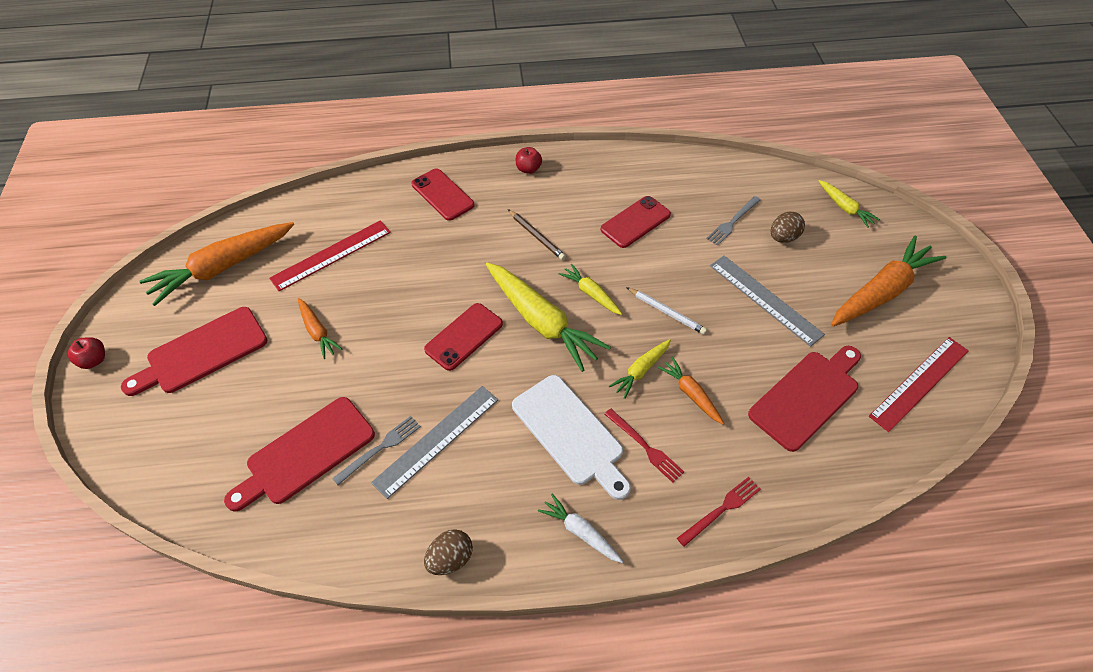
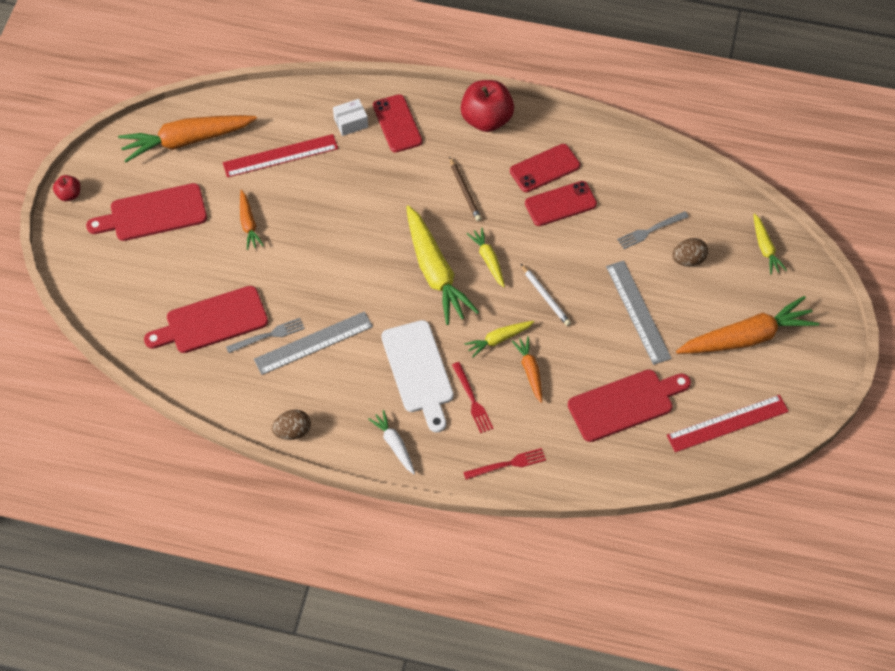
camera: 20 degrees right, 5 degrees up
(395, 206) = (351, 123): none -> white box
(464, 336) = (365, 265): red phone -> red phone (544, 168)
(528, 169) = (486, 119): red apple -> red apple, size x2.01

